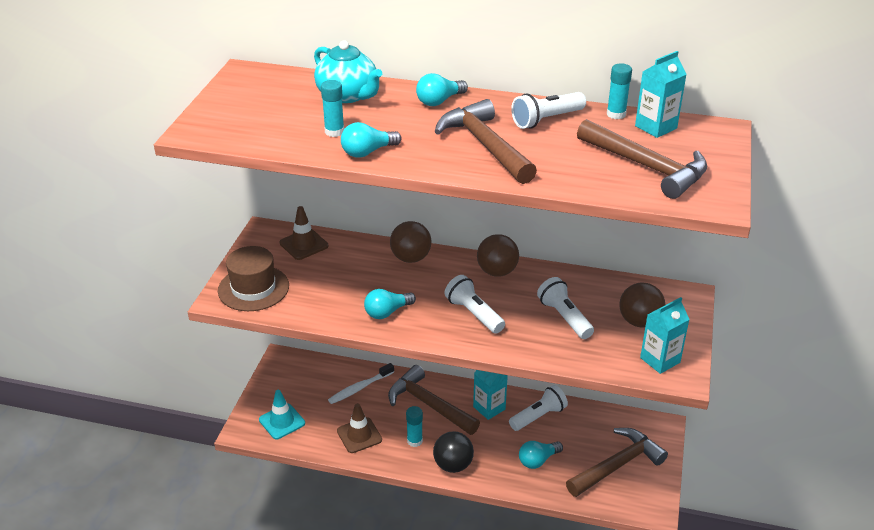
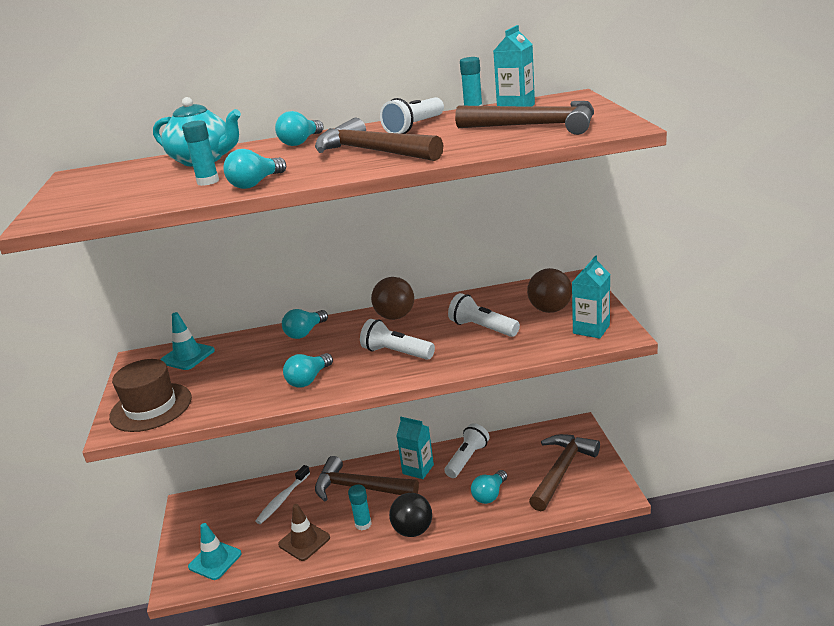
camera: 20 degrees left, 10 degrees down
(304, 244) = (187, 356): brown traffic cone -> turquoise traffic cone
(411, 258) = (305, 332): brown ball -> turquoise light bulb

